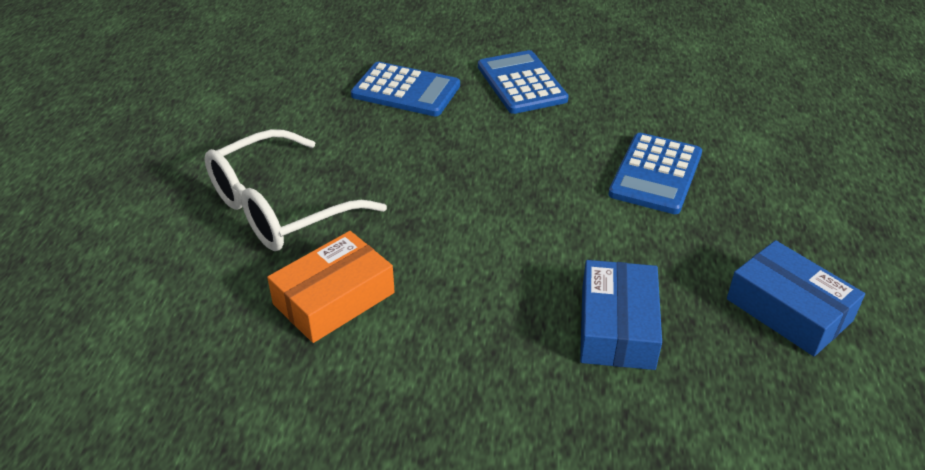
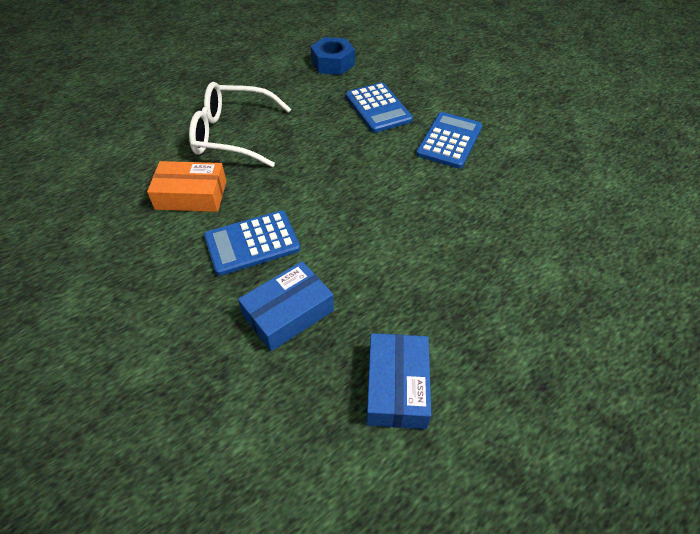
camera: 45 degrees right, 10 degrees up
(282, 71) = (332, 63): none -> blue nut
(655, 174) = (446, 246): blue calculator -> blue calculator (252, 243)

